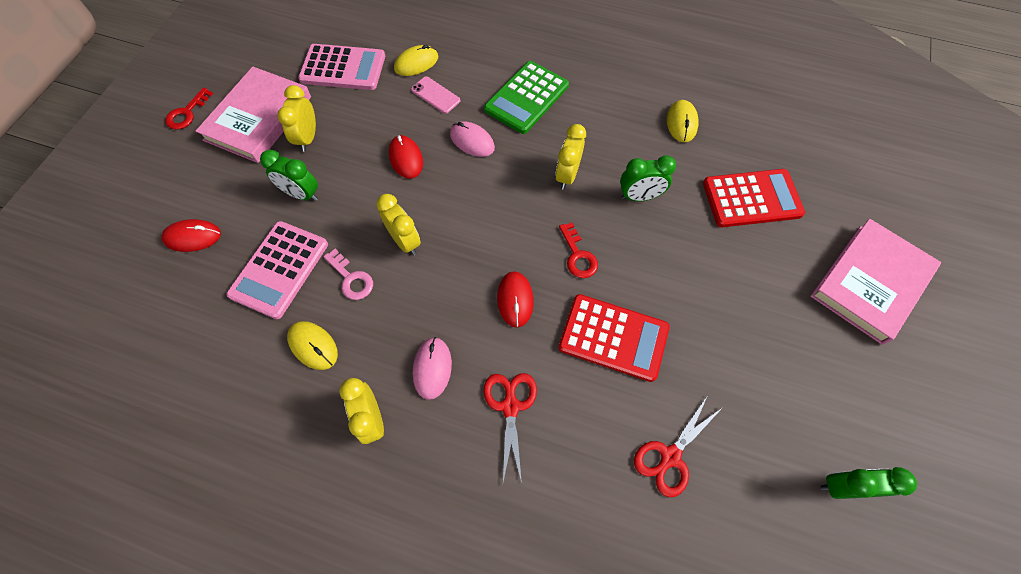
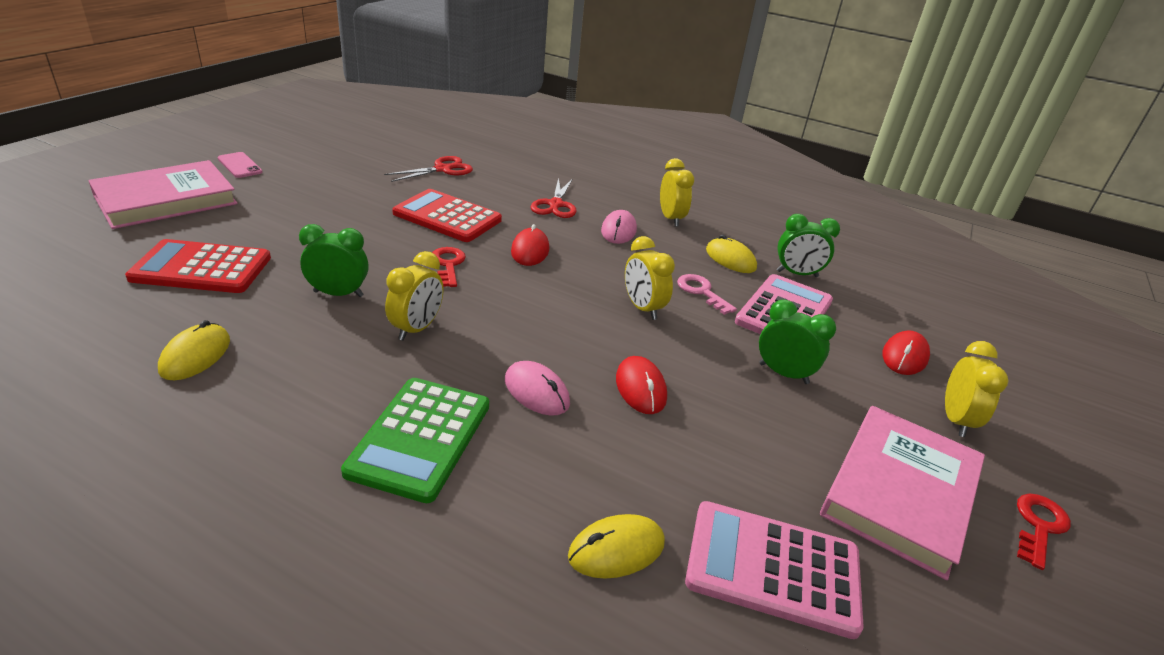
camera: 175 degrees left, 30 degrees down
(193, 237) = (904, 356): red mouse -> red mouse turned 60 degrees counterclockwise
(308, 138) = (800, 443): yellow clock -> yellow clock (955, 420)
(435, 95) = (584, 474): pink phone -> pink phone (239, 165)
(527, 98) = (420, 438): green calculator -> green calculator turned 150 degrees clockwise
(843, 486) = (331, 143): green clock -> green clock (797, 274)

